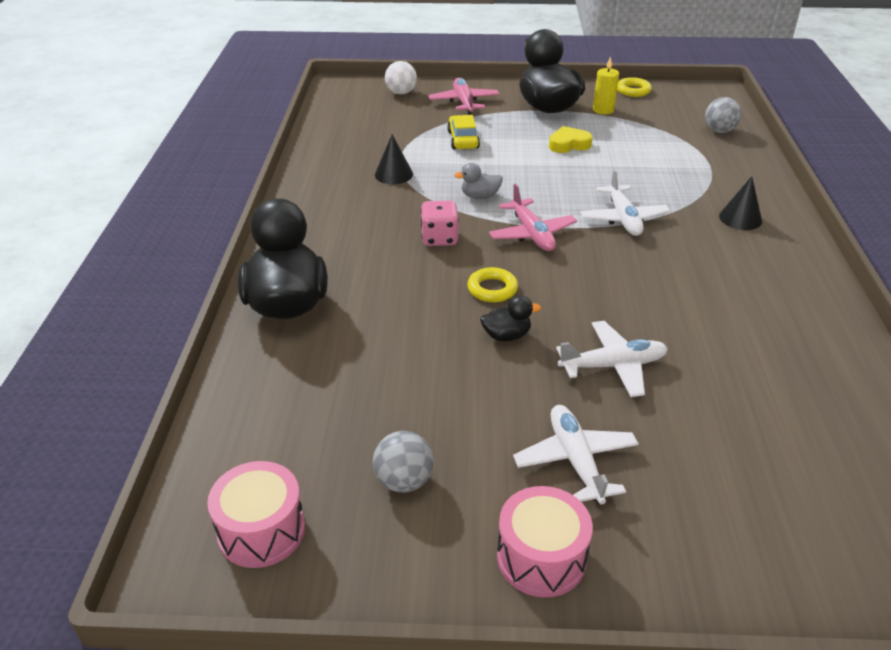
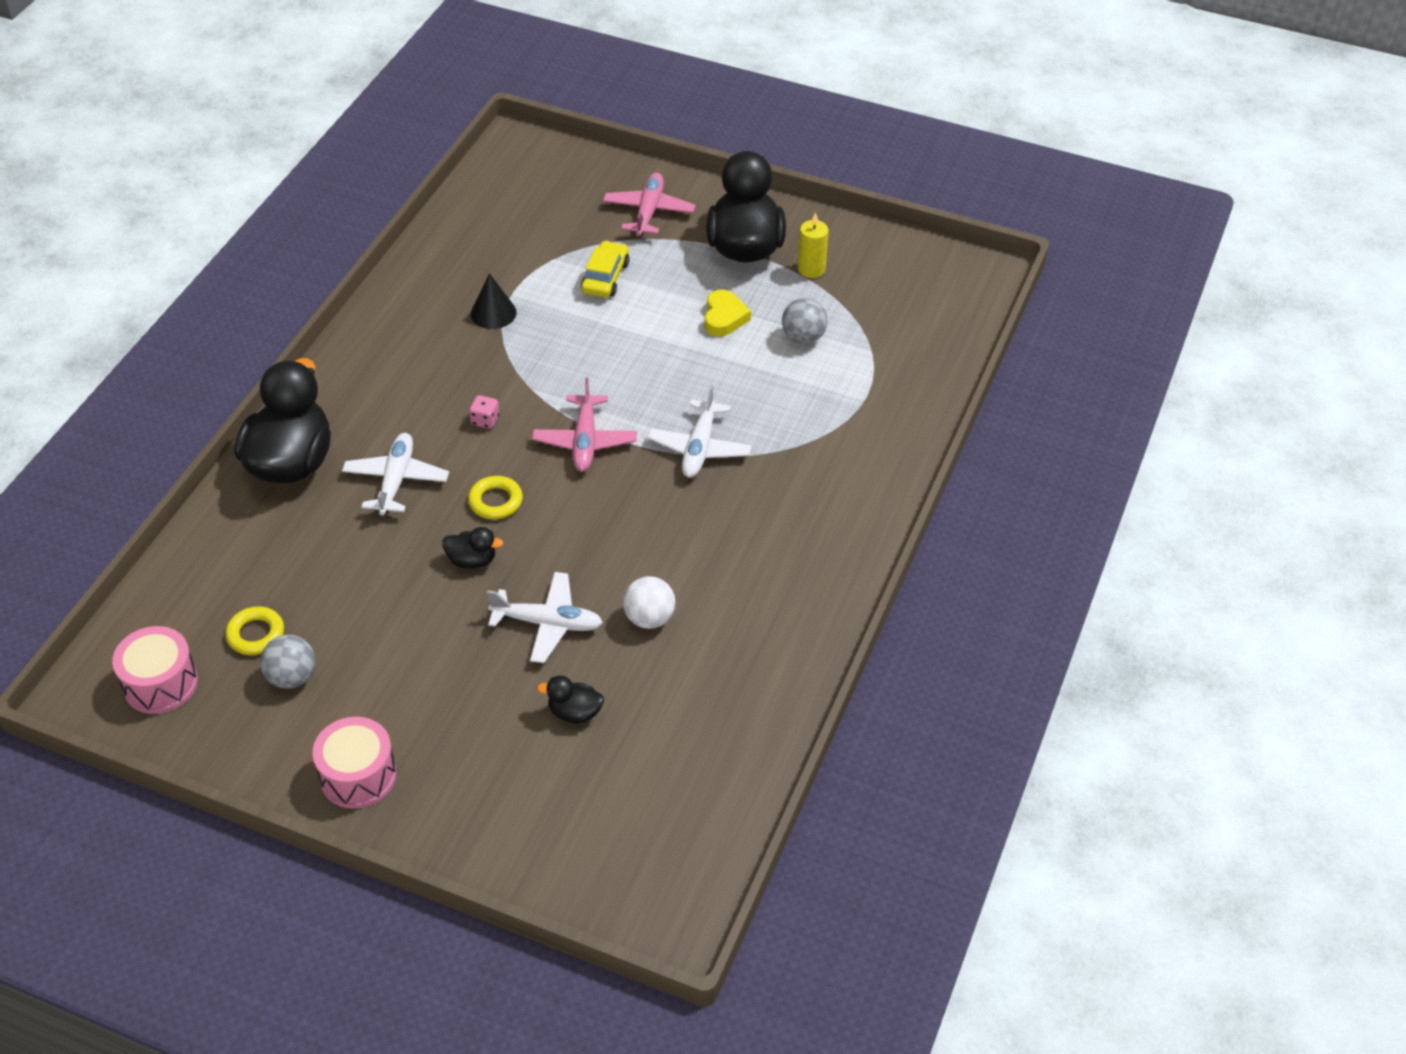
camera: 20 degrees right, 10 degrees up
(401, 93) = (584, 174): white ball -> white ball (649, 618)
(439, 238) = (485, 420): pink dice -> pink dice, size x0.61
(480, 196) = (566, 372): grey duck -> none
(569, 144) = (724, 318): yellow heart -> yellow heart turned 90 degrees clockwise
(575, 460) = (444, 704): white plane -> white plane (396, 480)
(633, 91) = (878, 243): yellow ring -> yellow ring (256, 634)
(701, 431) = (574, 712): none -> black duck
(719, 131) = (927, 343): grey ball -> grey ball (803, 337)
(740, 218) = (831, 484): black cone -> none

